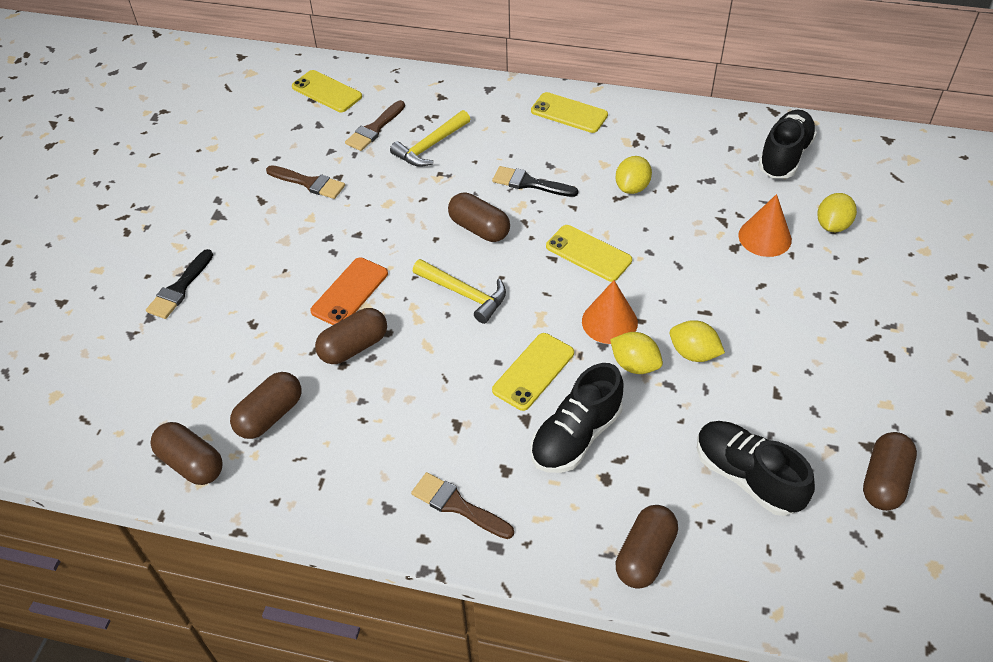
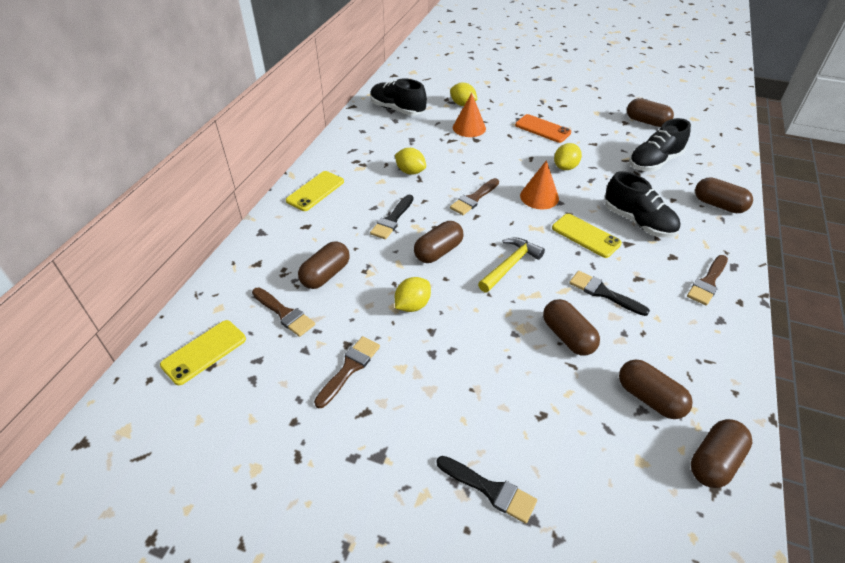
camera: 85 degrees left, 5 degrees down
(349, 292) = (504, 338): orange phone -> orange phone (542, 129)
(426, 384) = (603, 293): none -> black brush
(430, 146) = (326, 275): yellow hammer -> brown capsule
(588, 253) = (474, 198): yellow phone -> brown brush
(634, 365) = (576, 191): yellow lemon -> yellow lemon (412, 305)

